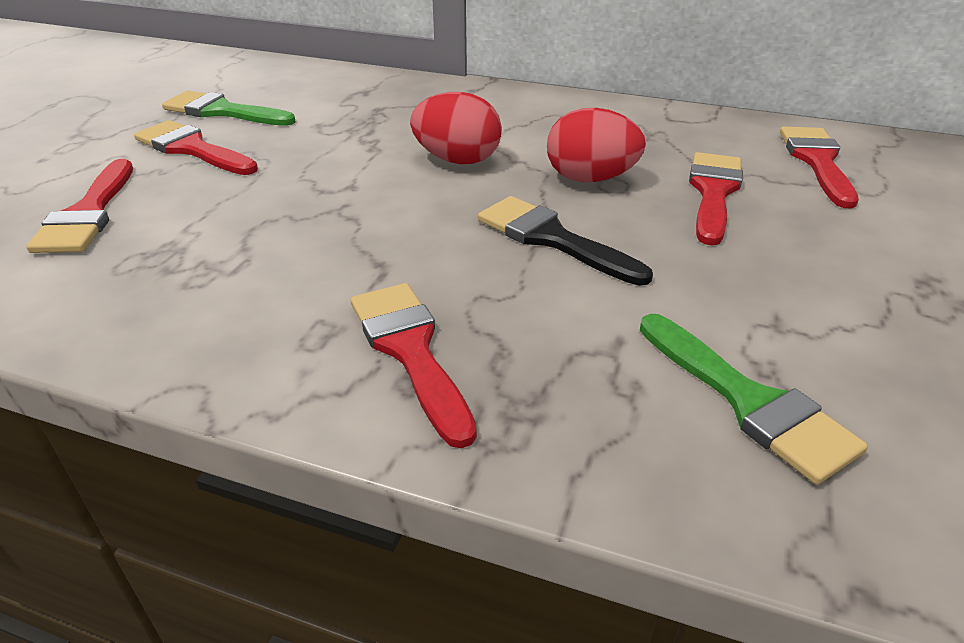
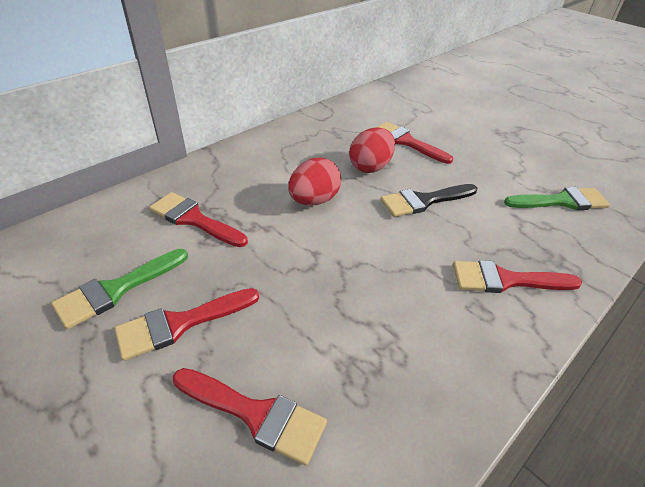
camera: 65 degrees left, 5 degrees up
(817, 161) = (396, 107): red brush -> red brush (194, 219)

